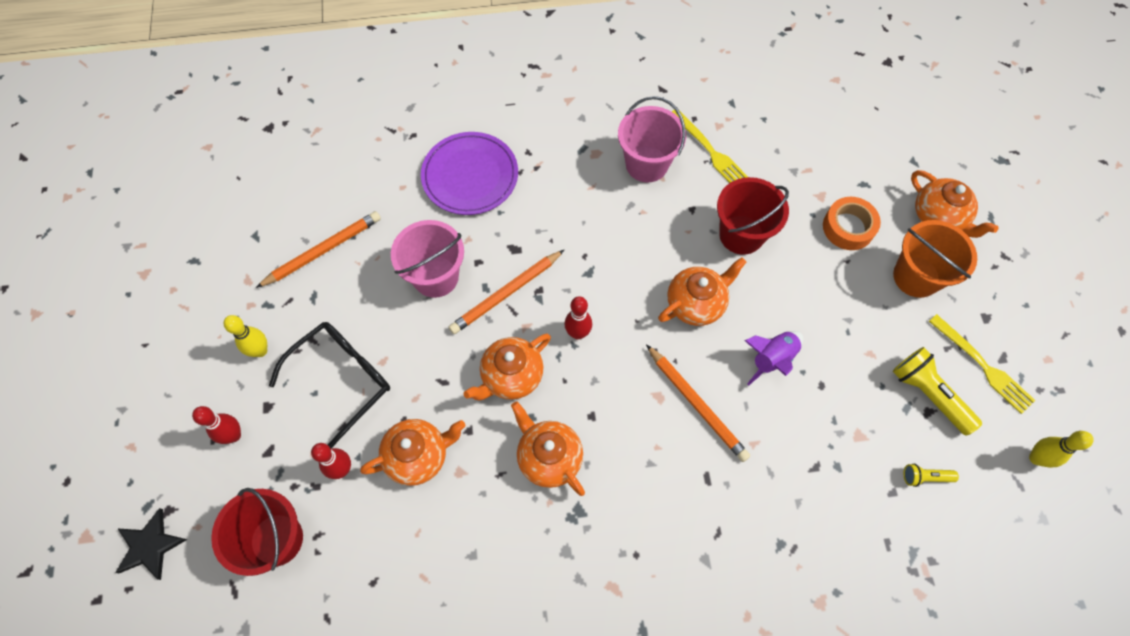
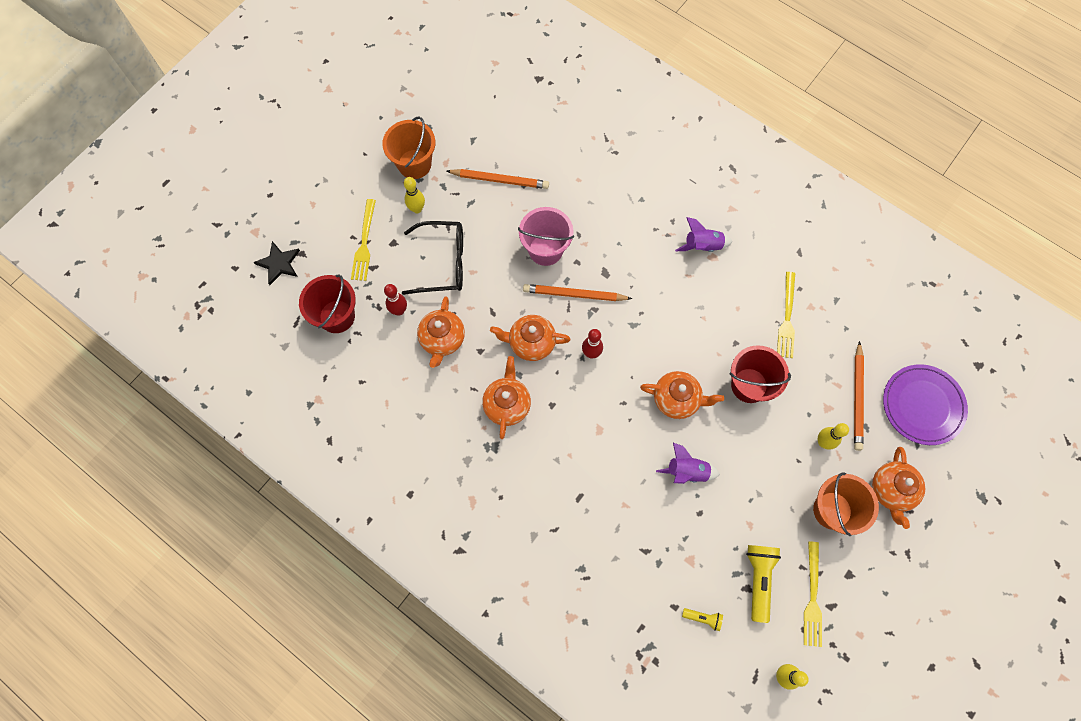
camera: 45 degrees right, 5 degrees up
(213, 309) = (414, 164): none -> orange bucket
(234, 435) = (364, 243): red bowling pin -> yellow fork
(418, 456) = (442, 340): orange teapot -> orange teapot turned 75 degrees clockwise
(470, 176) = (623, 206): purple plate -> purple plate (922, 405)
(577, 151) = (702, 246): none -> purple rocket
(646, 164) = (737, 291): pink bucket -> none
(697, 404) = (616, 454): orange pencil -> orange pencil (857, 398)
(848, 227) = (823, 442): orange tape -> yellow bowling pin
(925, 477) = (703, 618): yellow flashlight -> yellow flashlight turned 150 degrees clockwise

